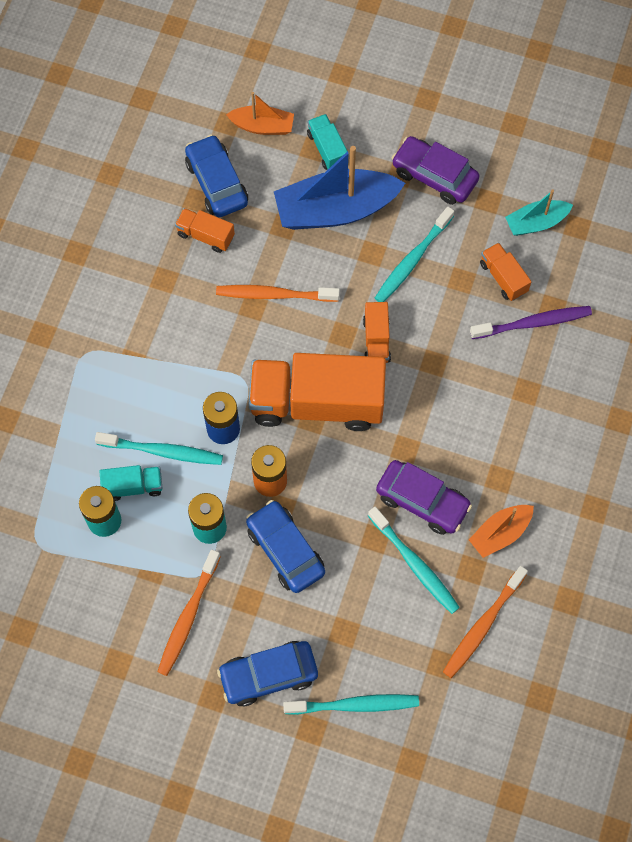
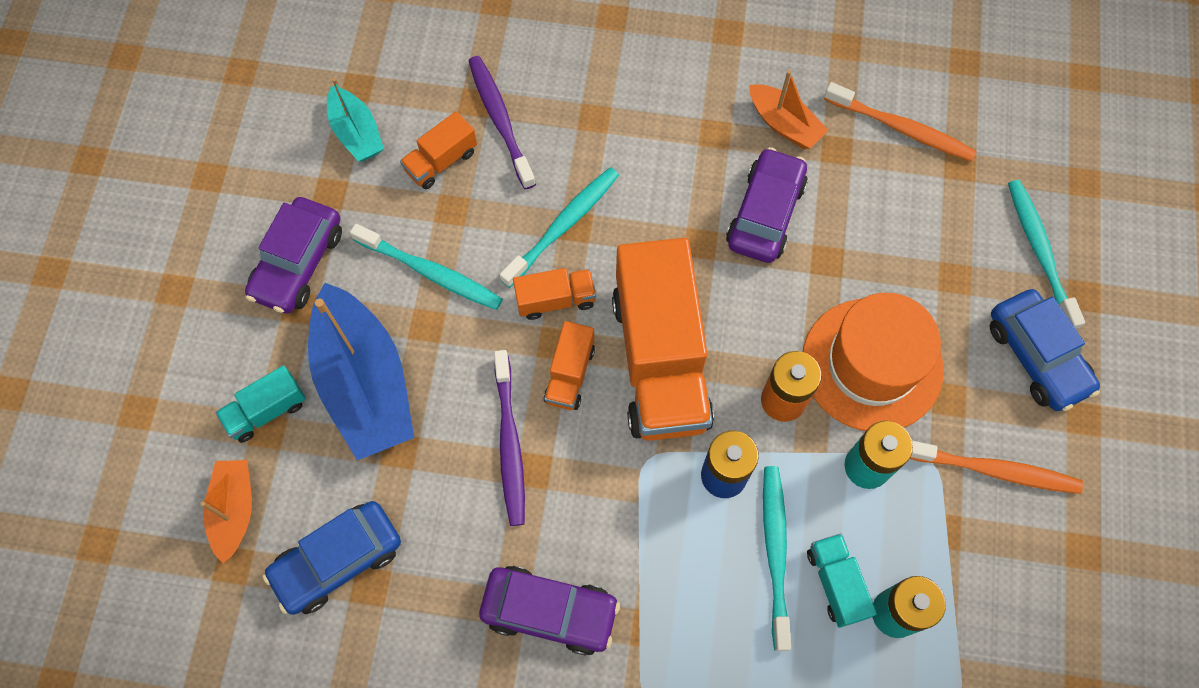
camera: 100 degrees left, 0 degrees up
(156, 303) = (550, 611): none -> purple car
(205, 235) = (428, 560): orange truck -> orange truck (570, 374)
(275, 295) = (509, 443): orange toothbrush -> purple toothbrush
(285, 550) = (872, 364): blue car -> orange hat
(414, 564) = (847, 211): turquoise toothbrush -> turquoise toothbrush (563, 226)

